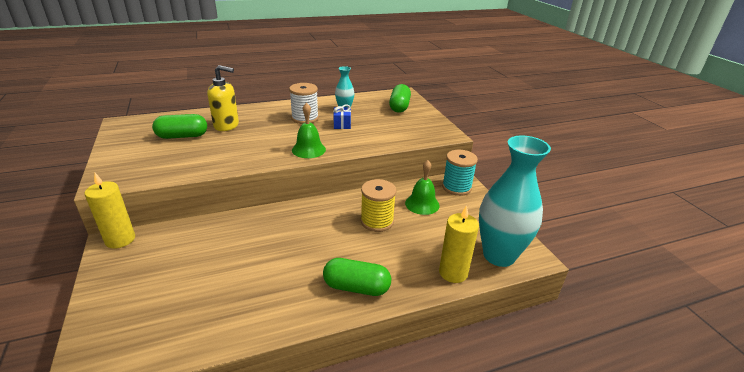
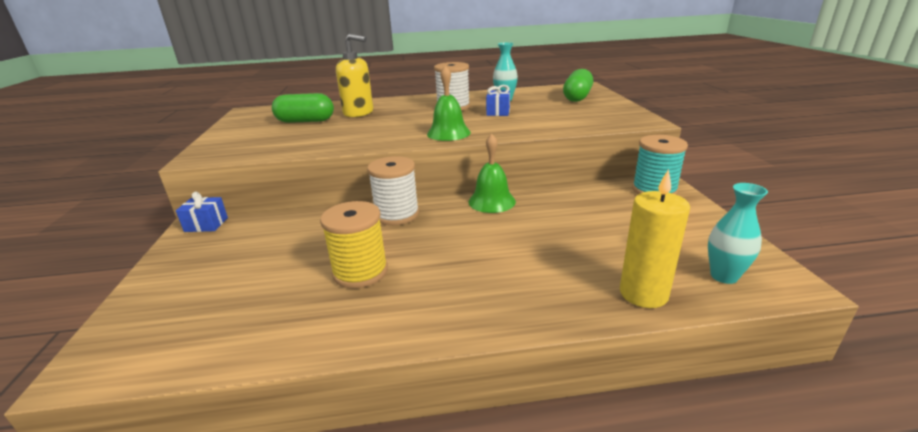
camera: 15 degrees right, 5 degrees down
(120, 239) = (206, 225): yellow candle -> blue gift
(277, 220) = (397, 214): none -> white spool
(356, 287) = (485, 300): green capsule -> none
(377, 221) = (531, 223): yellow spool -> yellow spool (360, 272)
(422, 204) = (600, 206): green bell -> green bell (492, 201)
(499, 255) = (724, 276): turquoise vase -> turquoise vase, size x0.48

